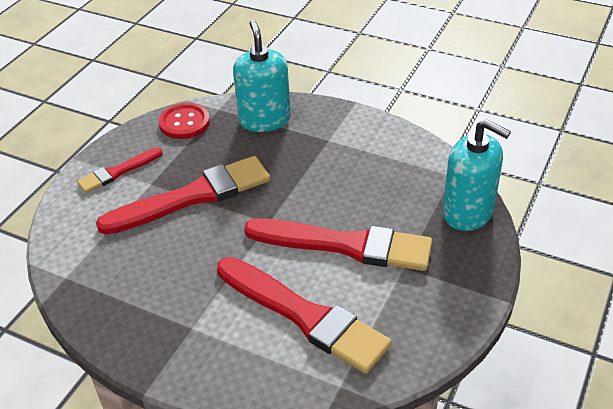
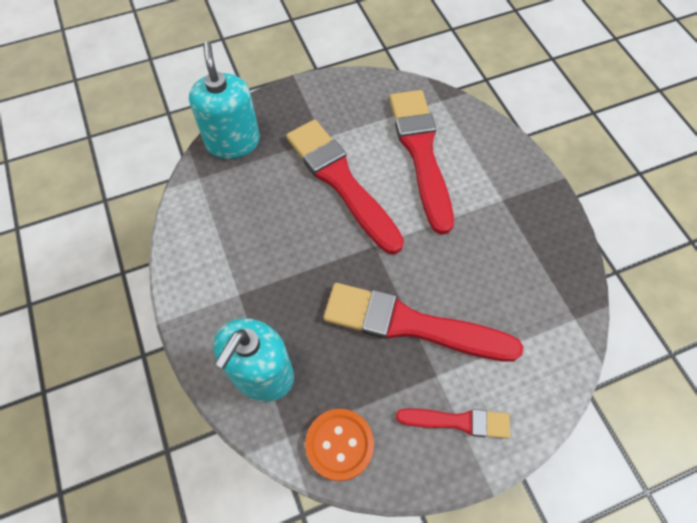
camera: 140 degrees left, 20 degrees up
(184, 123) = (339, 444): red button -> orange button

